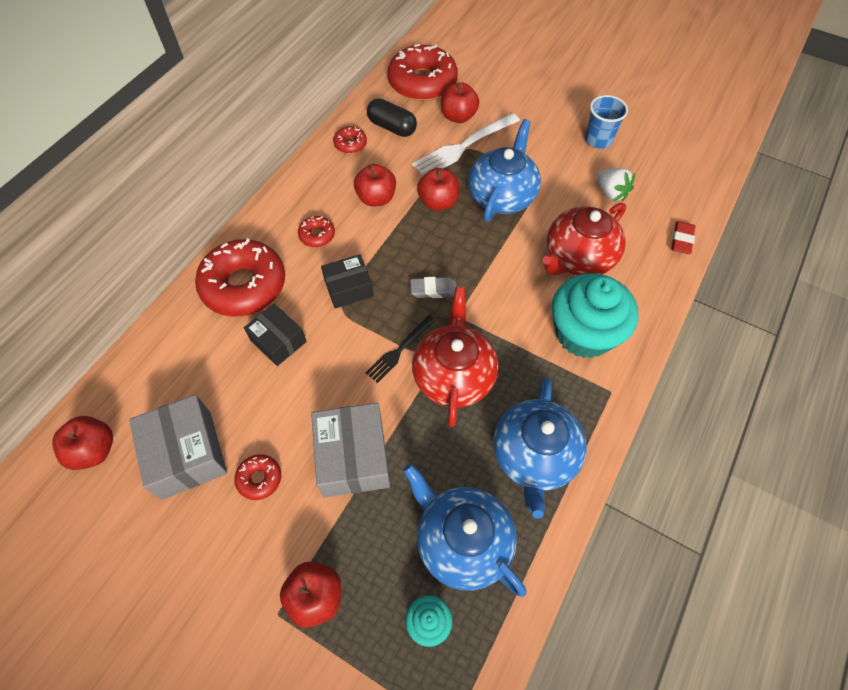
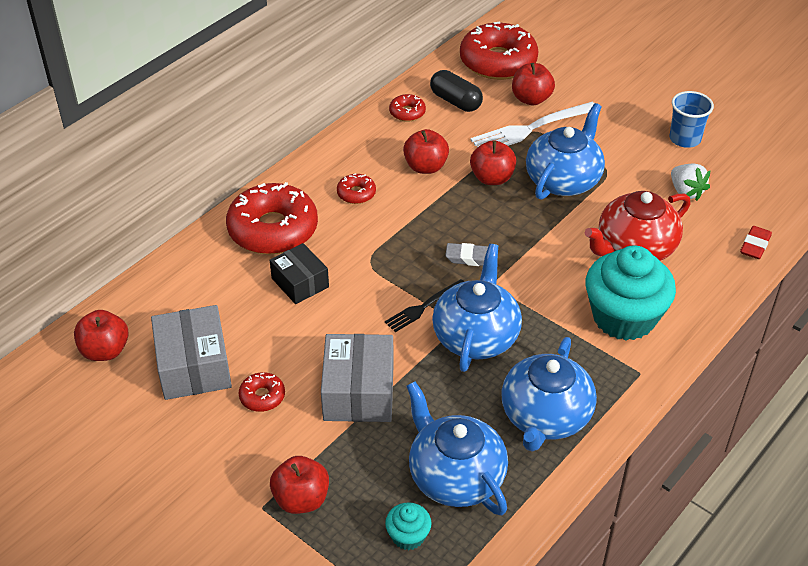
camera: 10 degrees right, 15 degrees down
(349, 288) = (381, 245): black box -> none
(454, 375) = (476, 336): red teapot -> blue teapot

